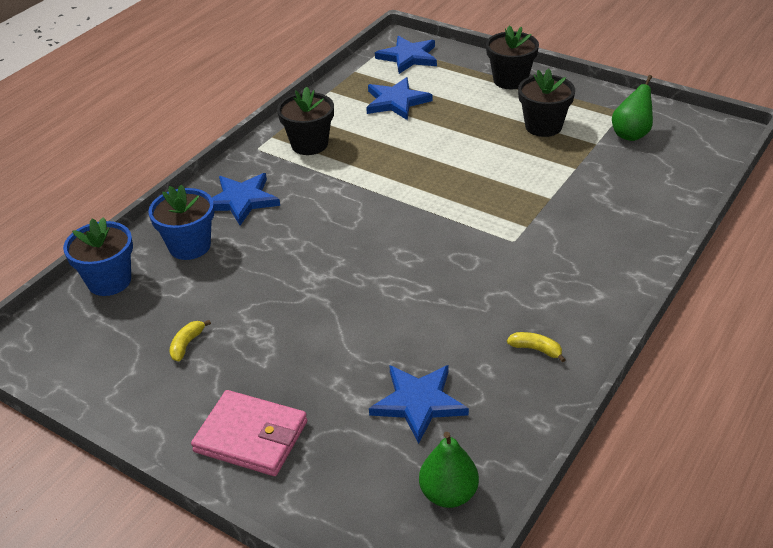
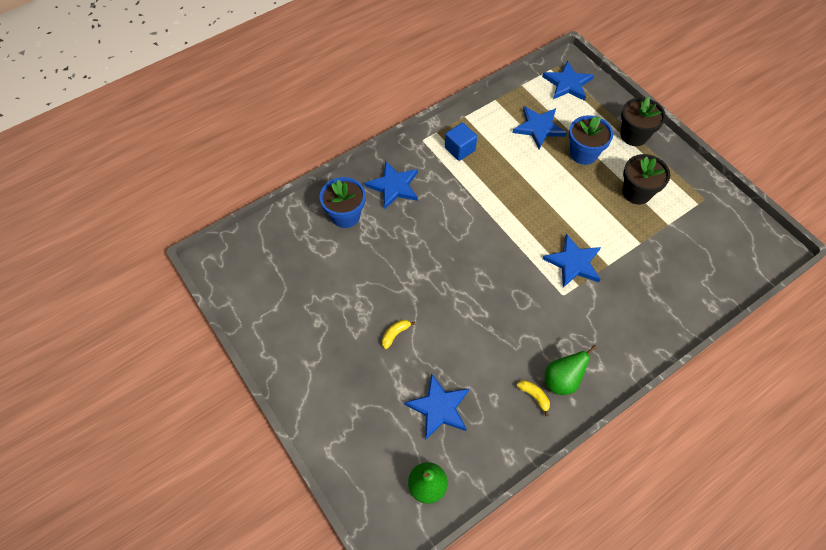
camera: 20 degrees right, 20 degrees up
(109, 281) = (285, 227): blue flower pot -> blue flower pot (583, 153)
(187, 344) = (314, 300): yellow banana -> yellow banana (395, 334)
(251, 436) = (327, 390): pink wallet -> none
(309, 144) = (459, 149): black flower pot -> blue cube
(508, 208) = (573, 263): none -> blue star
(631, 134) = (700, 225): green pear -> green pear (562, 380)

